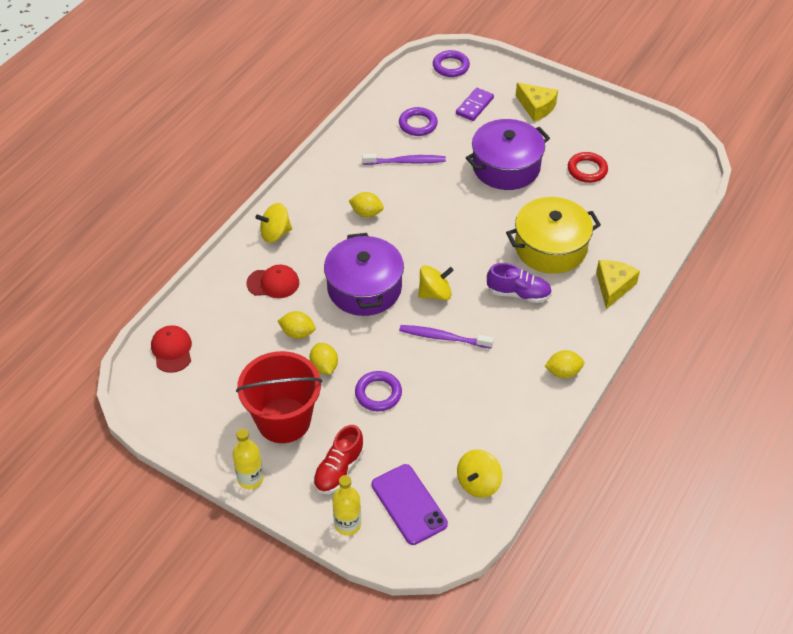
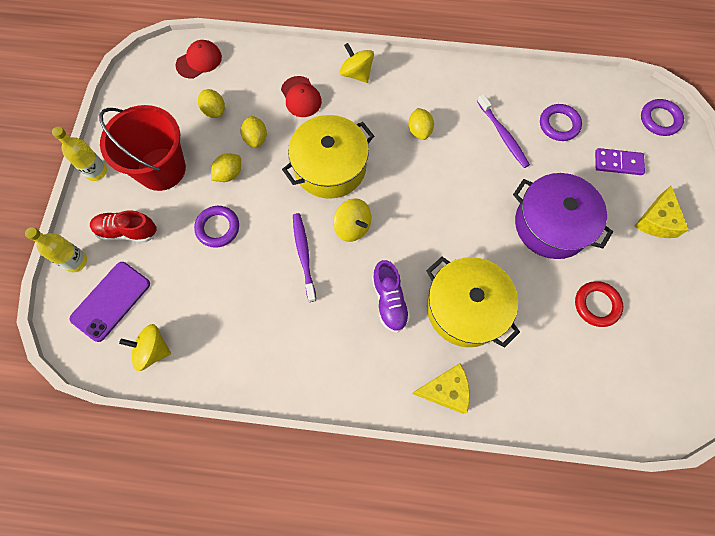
camera: 65 degrees right, 20 degrees up
(364, 288) = (330, 167): purple pot -> yellow pot
(563, 372) = (310, 380): yellow lemon -> yellow lemon (214, 111)

